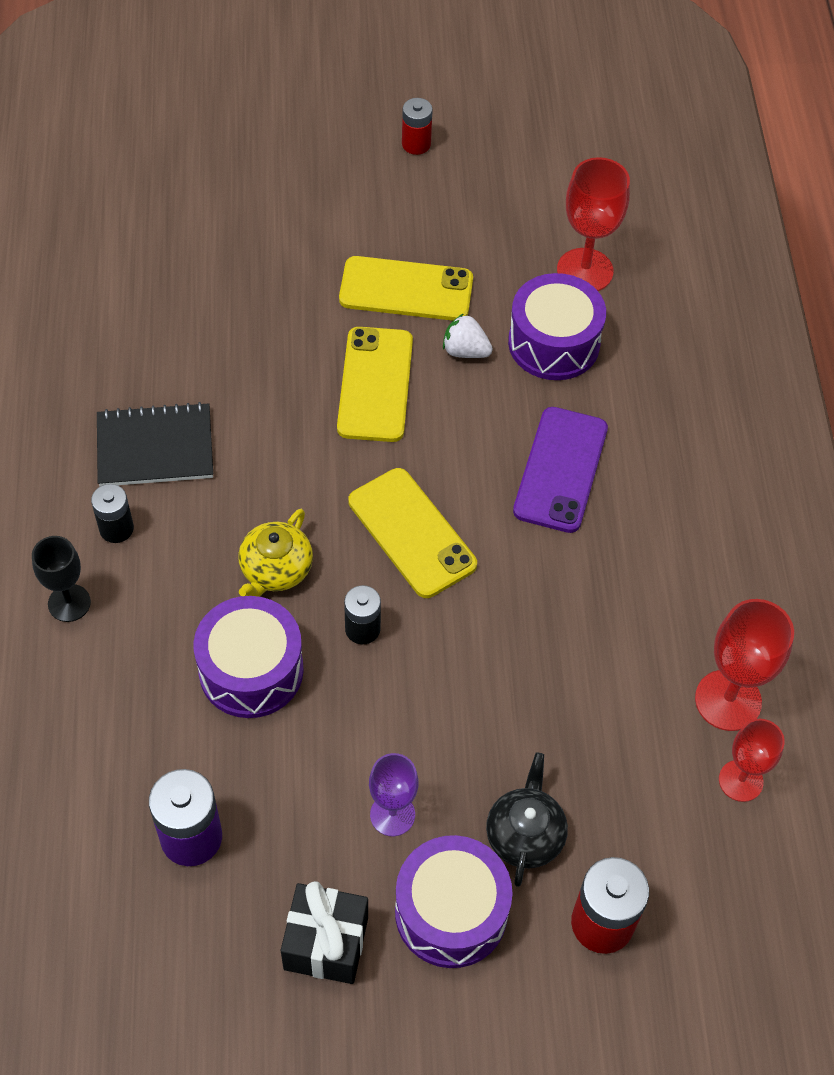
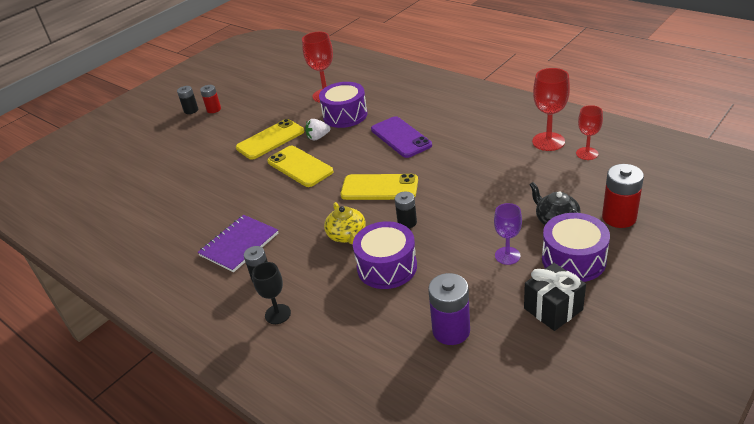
camera: 40 degrees left, 20 degrees down
(155, 447) = (239, 244): black notebook -> purple notebook
(388, 115) = (191, 110): none -> black battery

